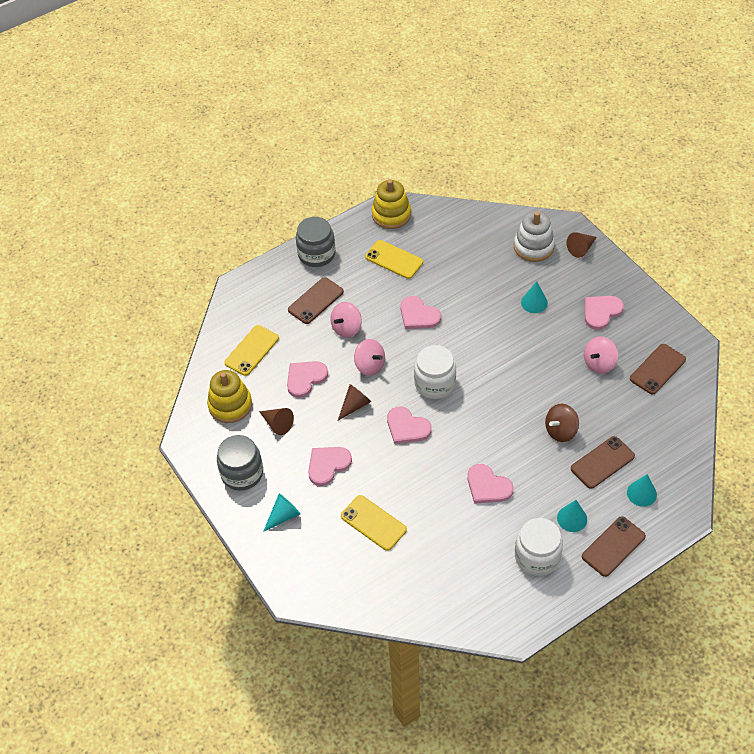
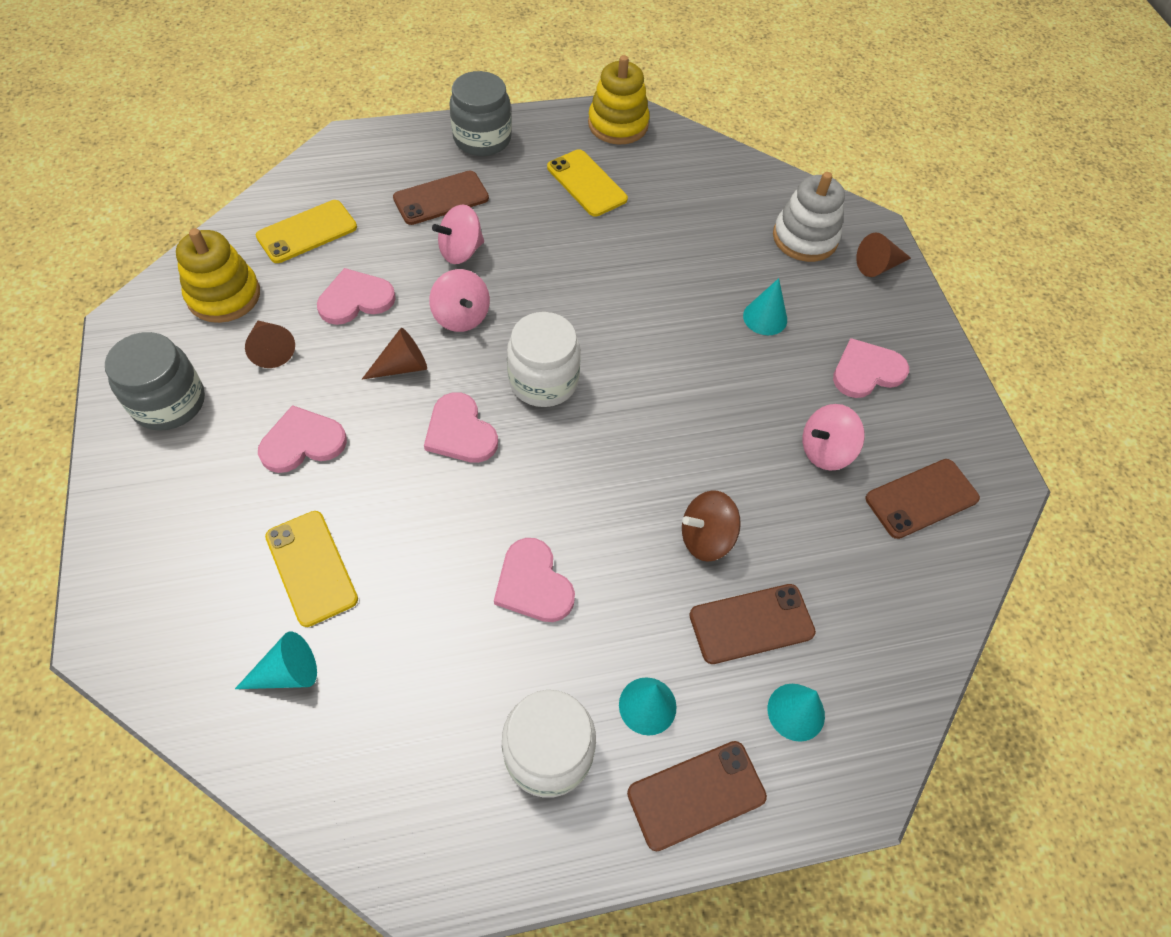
camera: 15 degrees right, 5 degrees up
(283, 516) = (182, 495): turquoise cone -> turquoise cone (287, 672)
(418, 315) = (577, 271): pink heart -> none

